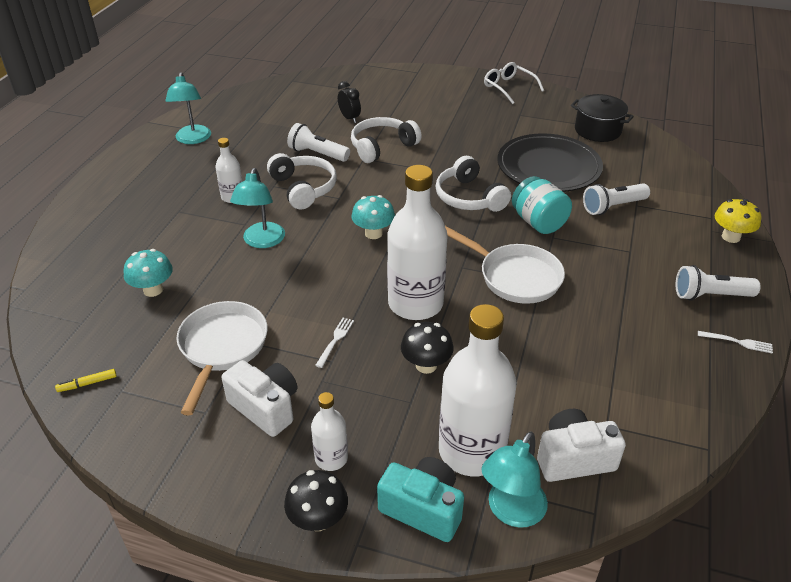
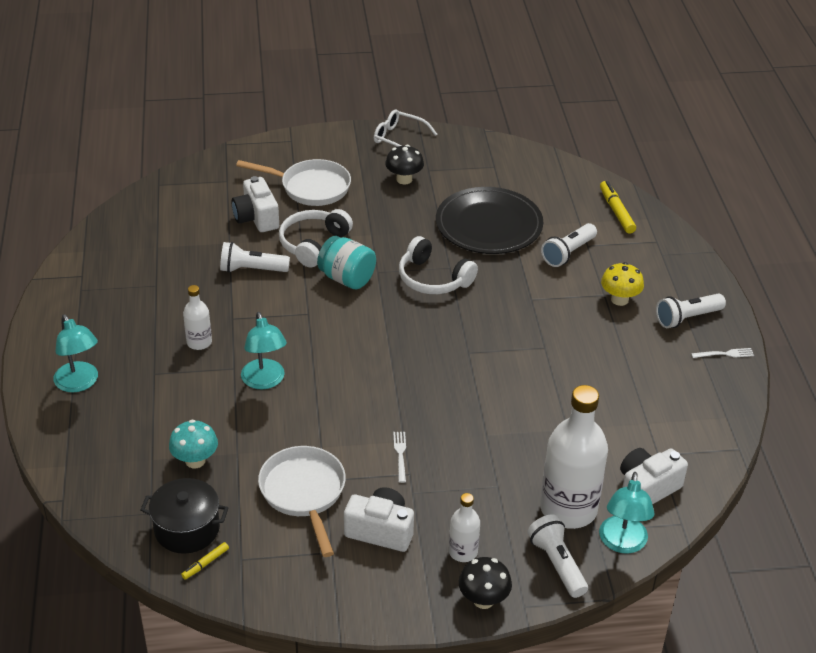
camera: 25 degrees left, 0 degrees up
(193, 139) = (103, 287): turquoise lamp -> turquoise lamp (79, 383)
(303, 188) = (265, 313): white headphones -> none
(349, 118) = (256, 218): black clock -> white camera
(373, 233) = (367, 342): turquoise mushroom -> none
(415, 304) = (449, 399): white bottle -> none
(423, 508) = (557, 564): turquoise camera -> white flashlight
(426, 365) = (491, 451): black mushroom -> black mushroom (404, 179)
(515, 277) = (520, 348): white pan -> white pan (311, 187)
(538, 222) = (511, 288): turquoise jar -> turquoise jar (347, 278)
(597, 130) = (513, 170): black pot -> black pot (187, 529)
(681, 183) = (616, 212): none -> yellow marker
(730, 237) = (680, 256): yellow mushroom -> yellow mushroom (619, 299)

